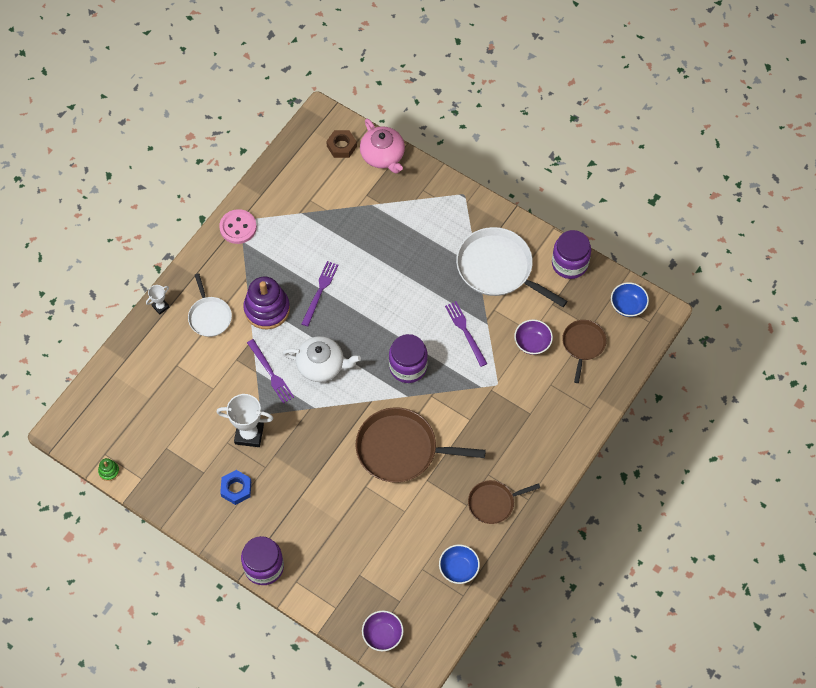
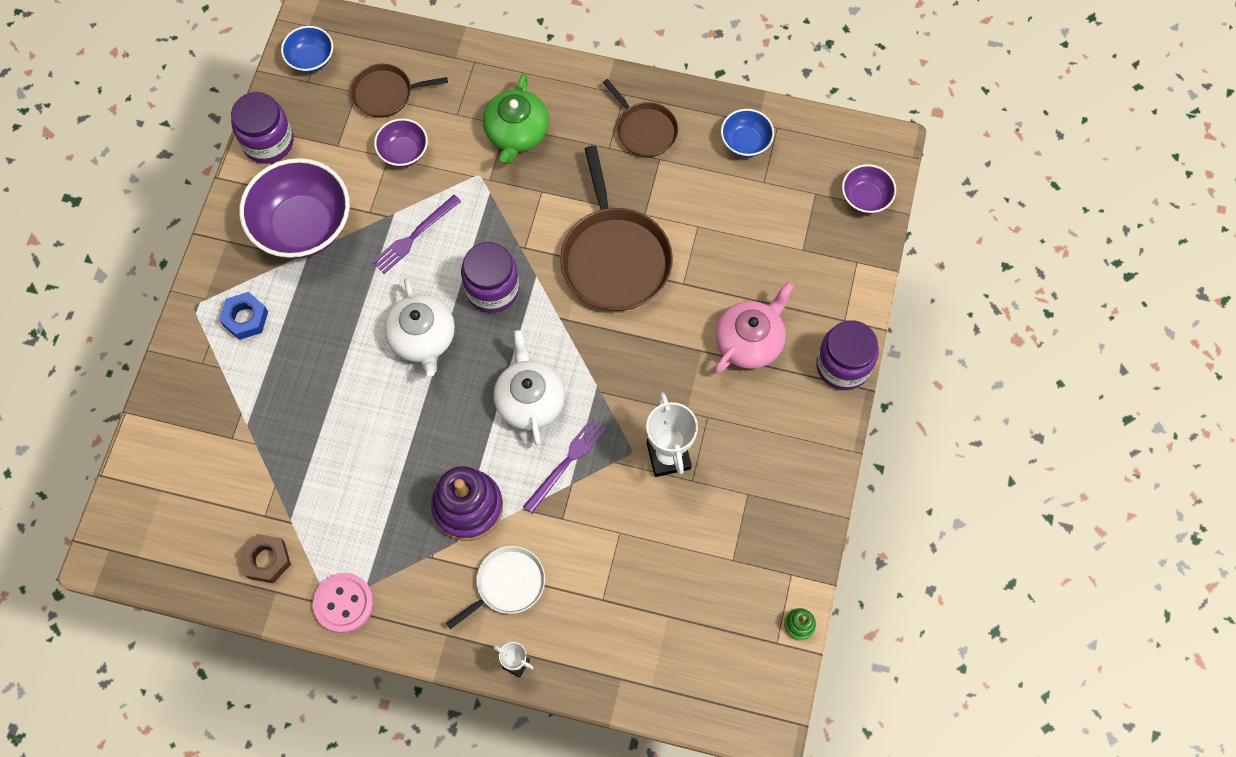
camera: 110 degrees left, 5 degrees up
(236, 489) = (753, 442): blue nut -> blue nut (245, 318)
(320, 291) = (414, 444): purple fork -> none
(341, 146) = (154, 504): brown nut -> brown nut (266, 560)
(383, 155) = (156, 438): pink teapot -> pink teapot (750, 340)
(390, 316) = (423, 338): none -> white teapot
(498, 268) = (303, 226): white pan -> purple bowl
(522, 418) = (516, 133): none -> green teapot

